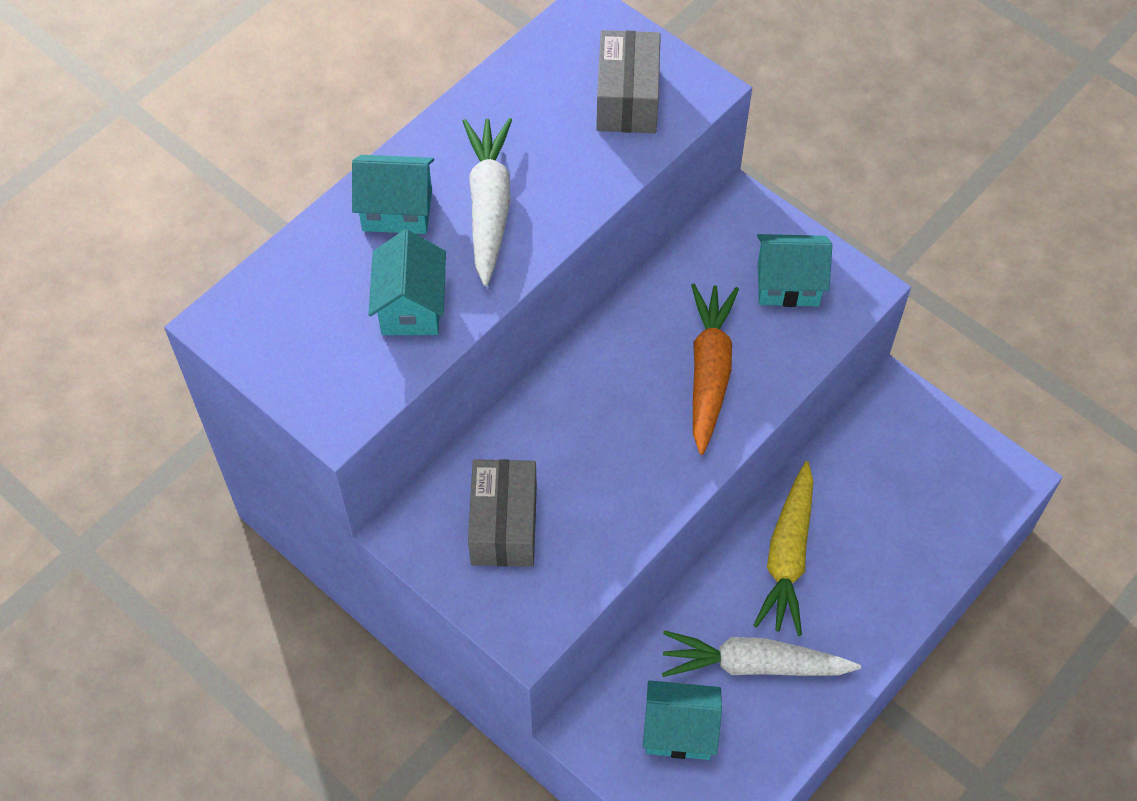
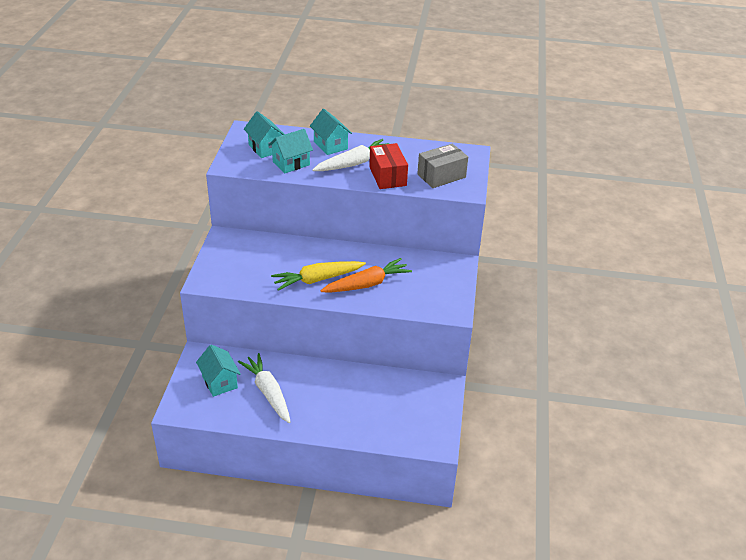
camera: 55 degrees right, 20 degrees down
(504, 525) = (246, 258): grey box -> none
(570, 177) = (387, 176): none -> red box
(787, 556) = (330, 382): yellow carrot -> yellow carrot (317, 279)
(788, 284) = (433, 290): turquoise house -> turquoise house (265, 148)

